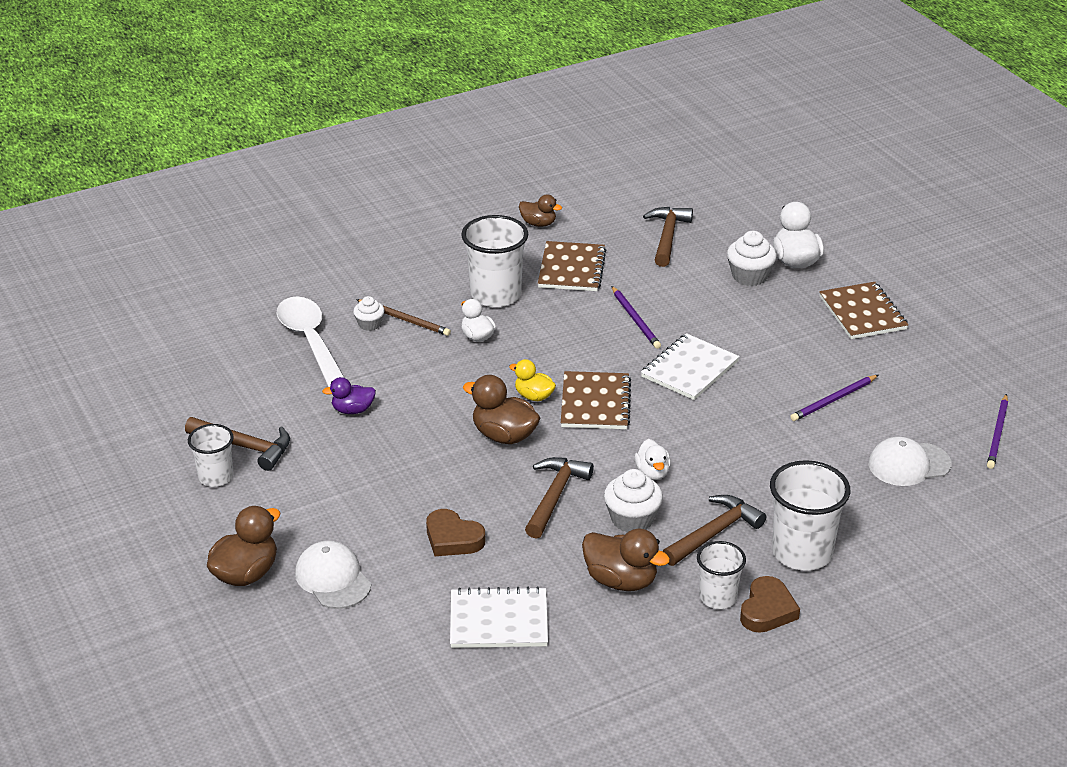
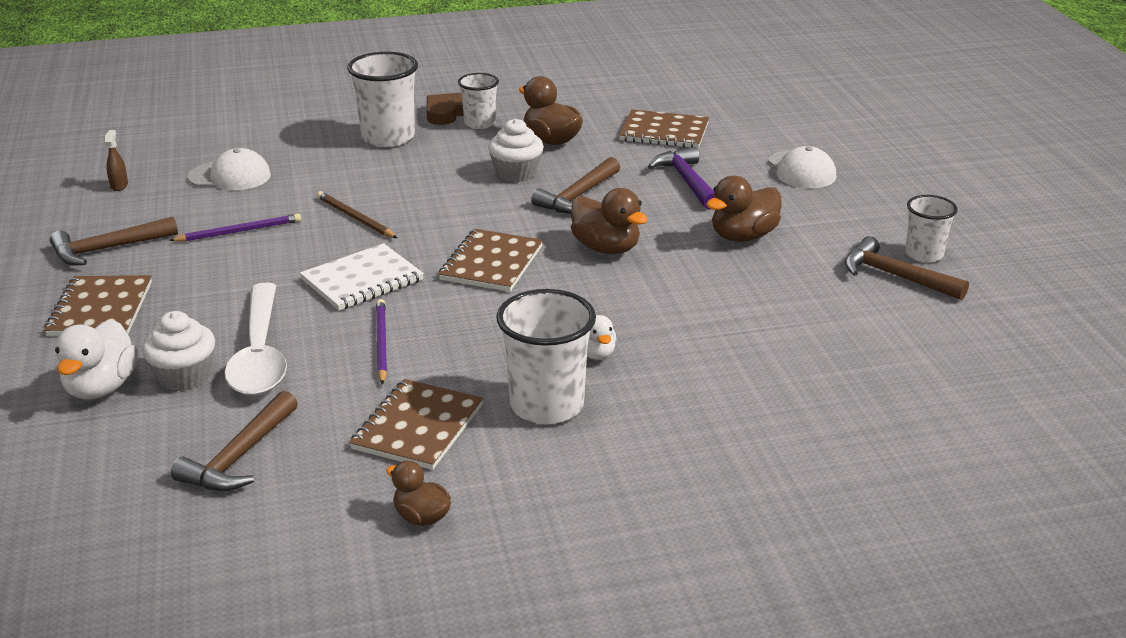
camera: 165 degrees left, 5 degrees down
(246, 574) = (882, 182): brown duck -> brown duck (743, 236)
(311, 344) = (817, 376): white spoon -> white spoon (260, 354)
(352, 410) = (770, 294): purple duck -> none
(369, 324) = (735, 391): white cupcake -> none
(404, 319) = (685, 390): brown pencil -> brown pencil (355, 218)
(453, 538) = (686, 181): brown heart -> purple hammer
(498, 621) = (664, 132): white notebook -> brown notebook
(534, 396) = (556, 279): yellow duck -> none
(652, 473) = (473, 201): white duck -> none
(714, 533) = (450, 156): brown hammer -> brown hammer (107, 249)
(997, 434) = (119, 185): purple pencil -> brown spray bottle

